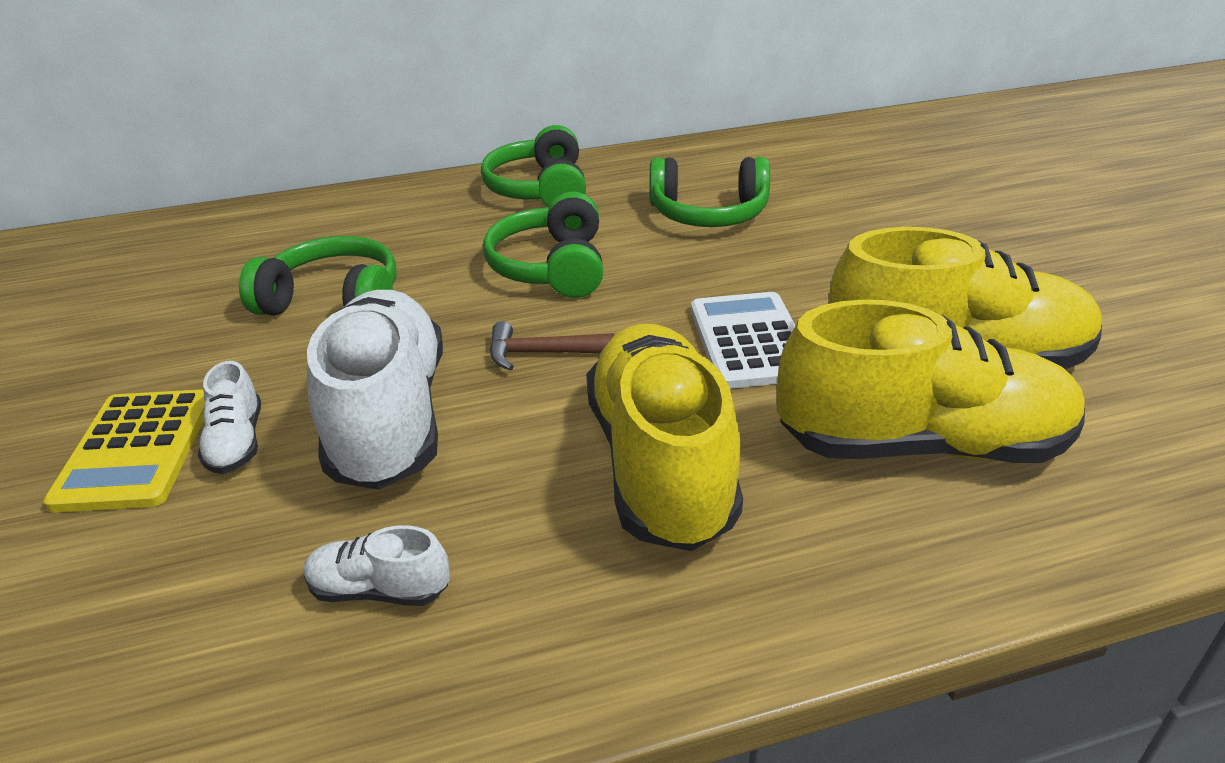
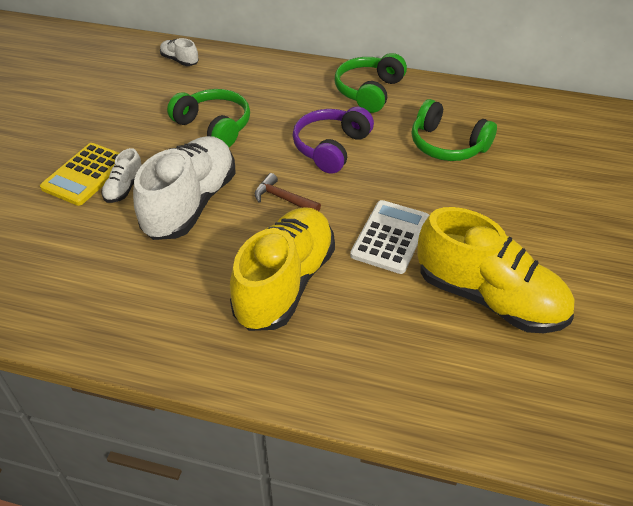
camera: 30 degrees right, 10 degrees up
(379, 590) = (129, 284): white shoe -> white shoe (180, 60)
(551, 267) = (331, 147): green headphones -> purple headphones
(921, 444) = (417, 334): yellow shoe -> none

